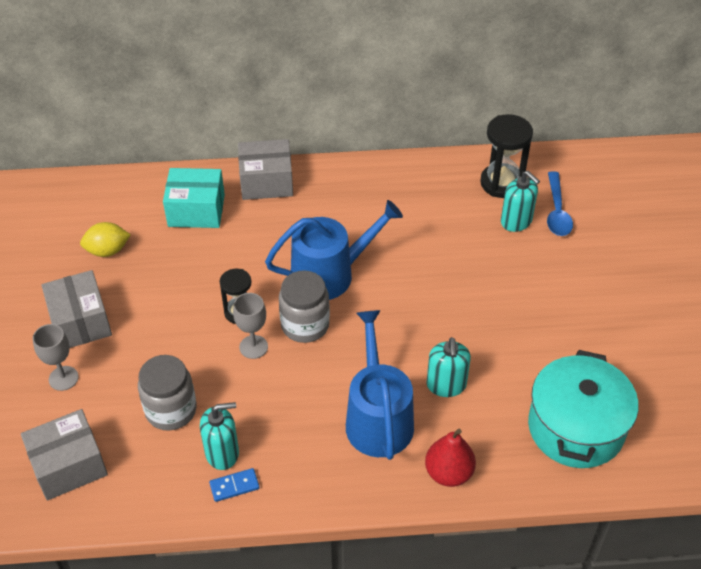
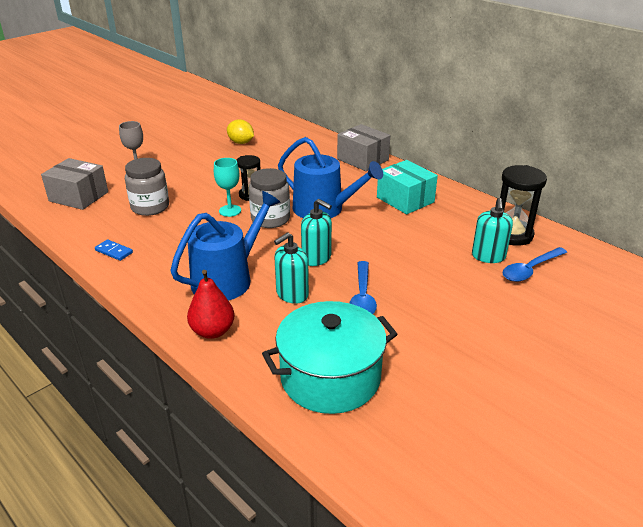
camera: 50 degrees right, 15 degrees down
(80, 322) = (182, 157): grey box -> none
(196, 210) = (307, 151): turquoise box -> turquoise box (405, 200)
(222, 453) = (136, 236): turquoise soap dispenser -> turquoise soap dispenser (316, 258)
(253, 347) = (230, 210): grey goblet -> turquoise goblet
(494, 339) = (362, 296): none -> blue spoon

